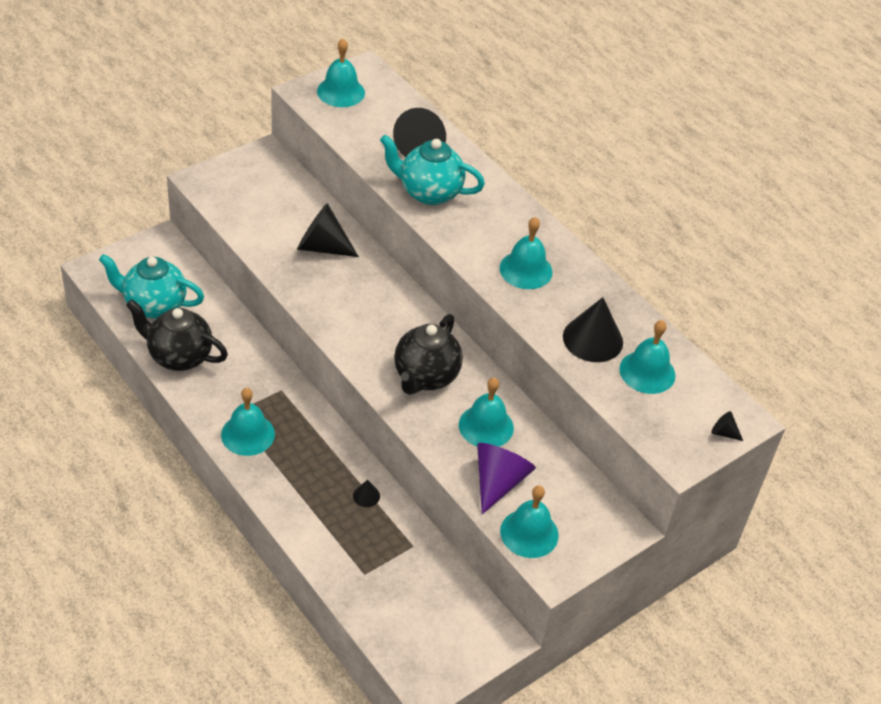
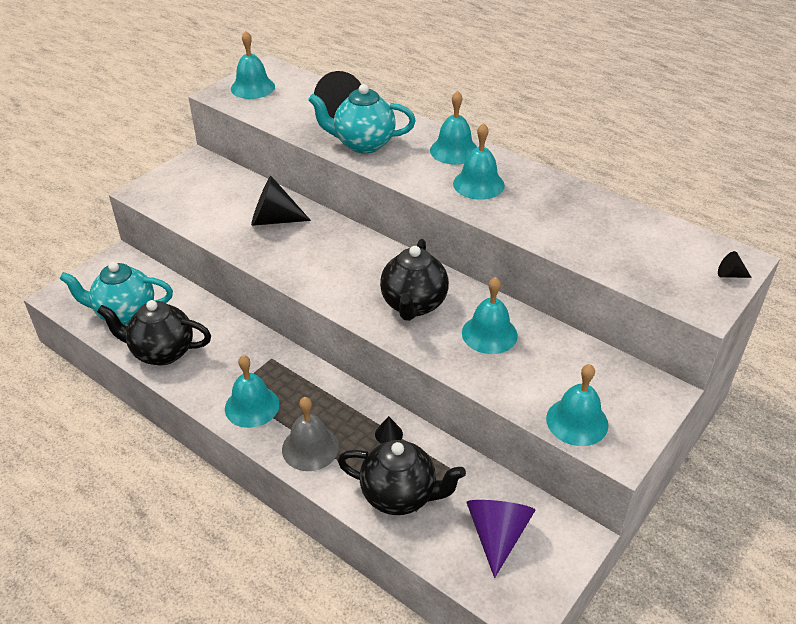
camera: 10 degrees left, 5 degrees down
(289, 489) = (310, 448): none -> grey bell
(355, 556) = (400, 495): none -> black teapot
(498, 482) = (525, 381): purple cone -> purple cone (497, 535)
(593, 339) = (568, 225): black cone -> none
(647, 372) = (631, 241): turquoise bell -> turquoise bell (454, 150)

